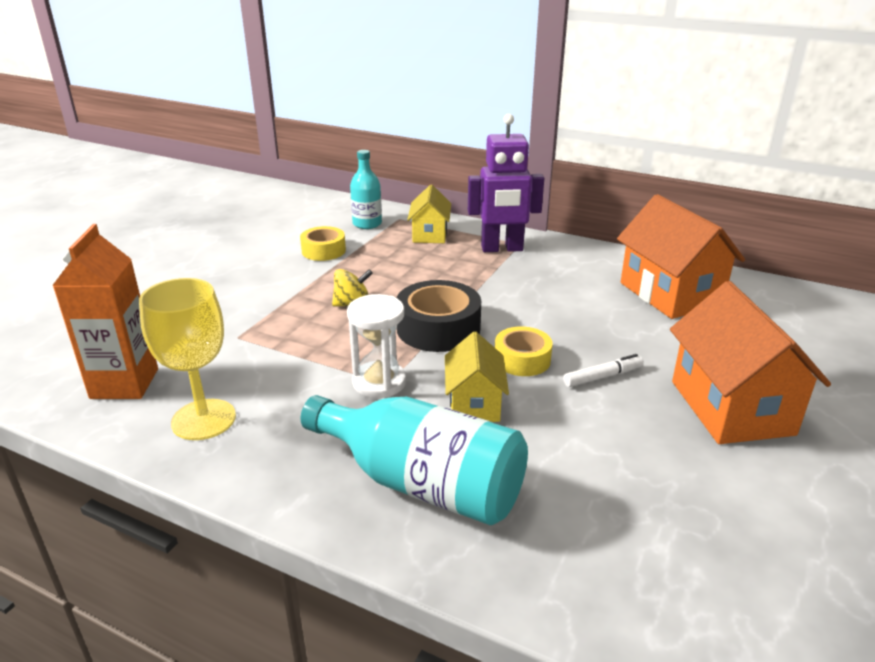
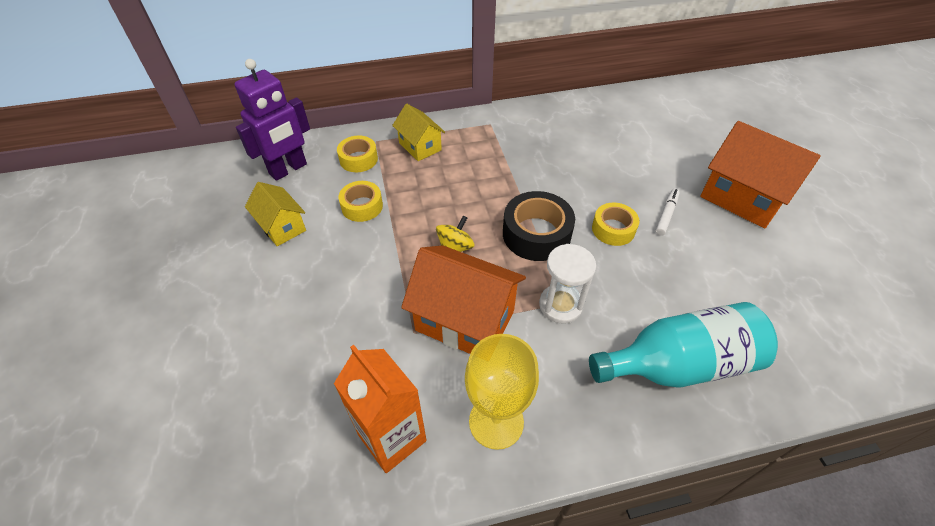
camera: 40 degrees left, 20 degrees up
(367, 224) = (358, 159): turquoise bottle -> yellow tape
(474, 403) = (631, 283): yellow house -> yellow house (282, 227)
(502, 249) = (485, 135): purple robot -> purple robot (288, 169)
(670, 294) = (623, 124): orange house -> orange house (465, 320)

